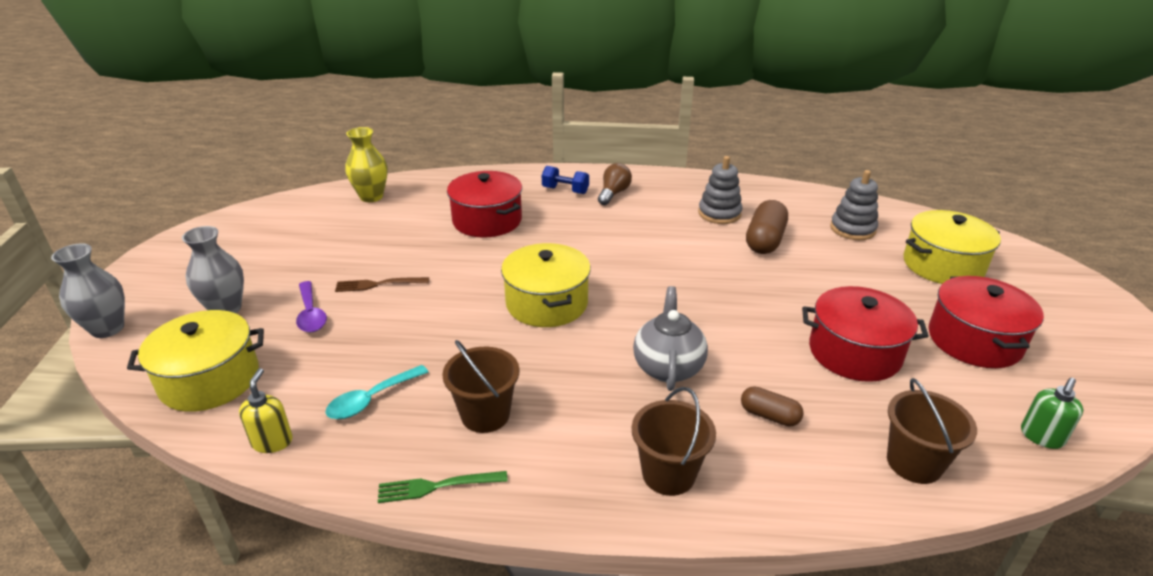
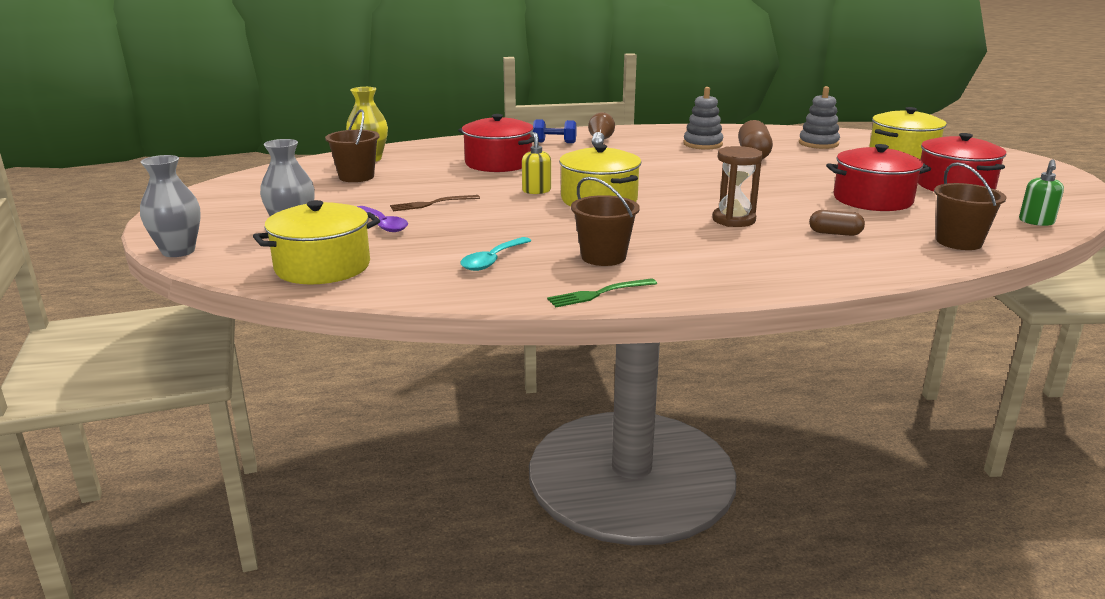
camera: 15 degrees left, 10 degrees down
(272, 441) = (423, 290): yellow soap dispenser -> yellow soap dispenser (536, 191)
(668, 367) = (733, 220): grey teapot -> brown hourglass
(668, 474) = (782, 267): brown bucket -> brown bucket (356, 177)

